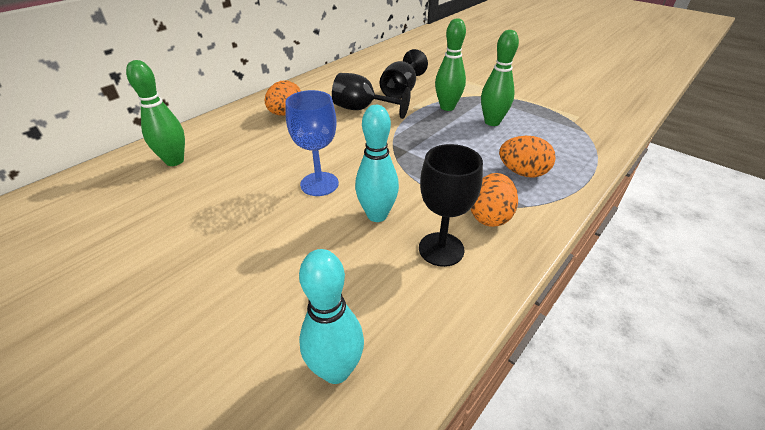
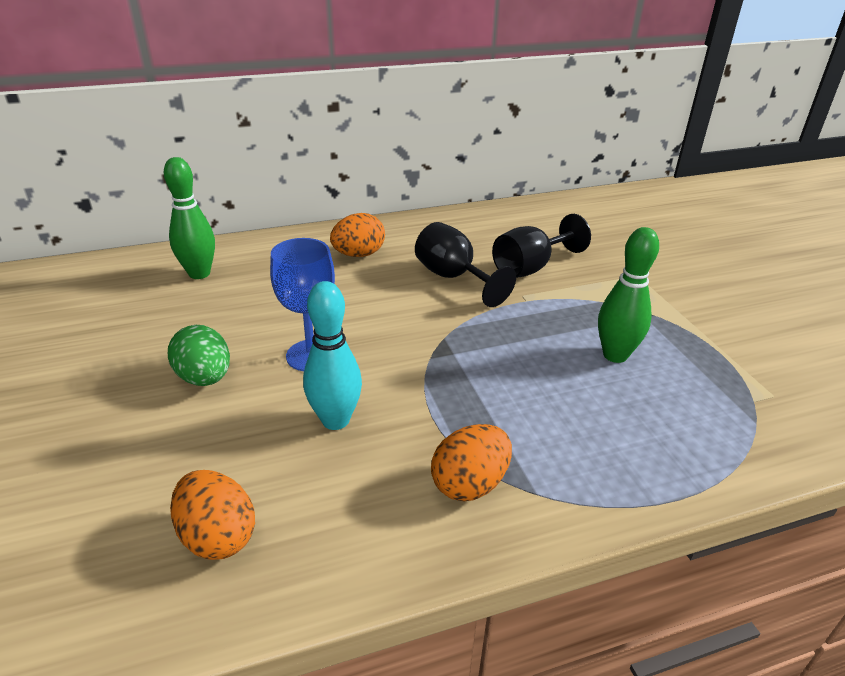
camera: 30 degrees right, 5 degrees down
(257, 226) = (205, 378): none -> green egg
(336, 370) = (127, 570): turquoise bowling pin -> none
(441, 249) = (365, 496): black goblet -> none
(447, 107) = (570, 311): green bowling pin -> none
(522, 172) = (581, 445): orange egg -> orange egg (218, 536)

